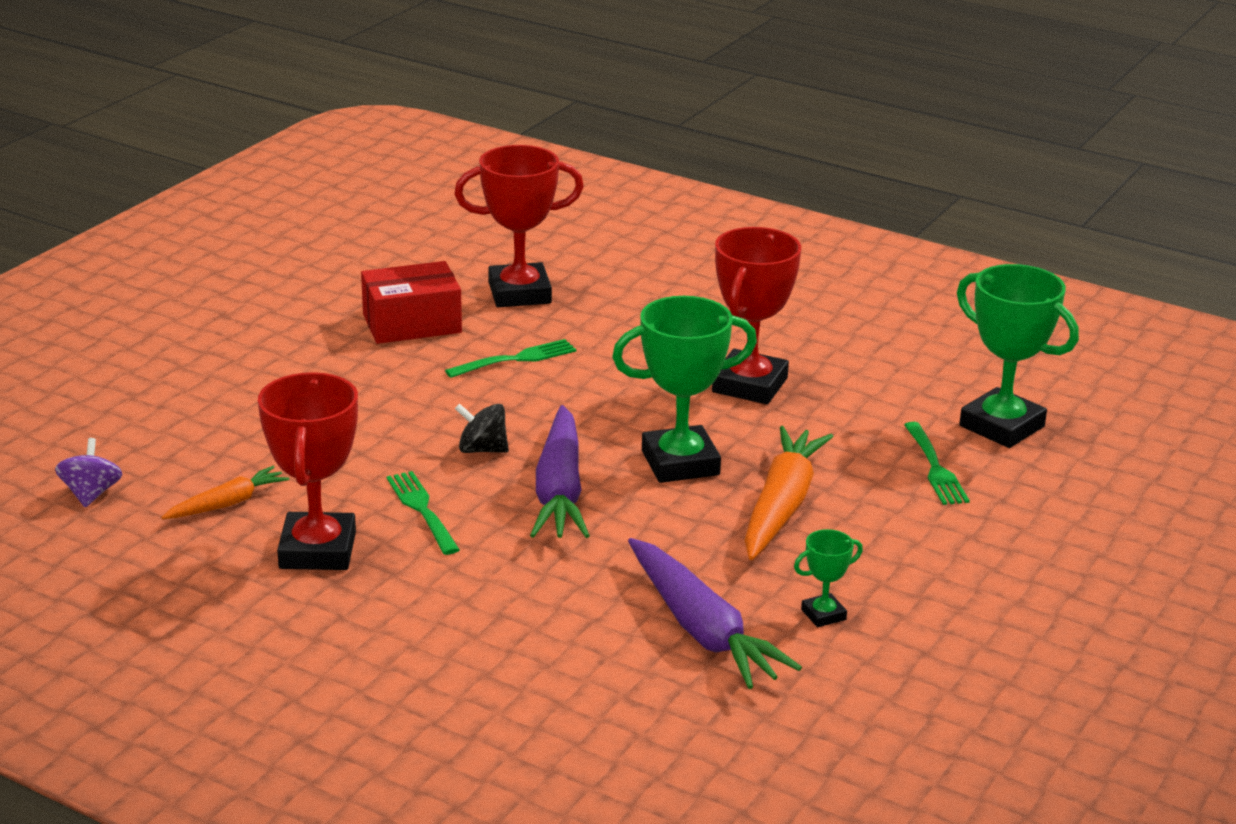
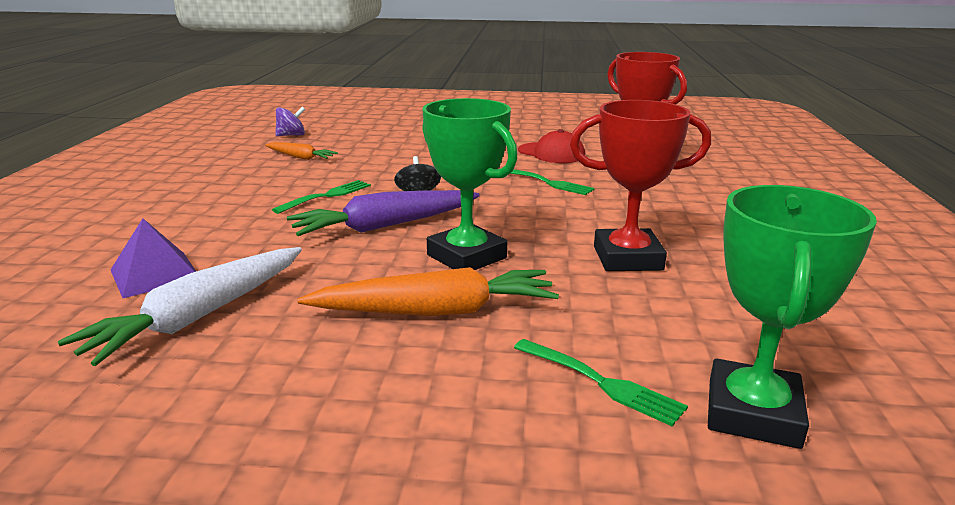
camera: 65 degrees right, 5 degrees down
(317, 550) = (261, 183): red trophy -> none
(412, 323) = (551, 153): red box -> red cap
(577, 651) = (155, 274): none -> purple pyramid
(702, 629) = (199, 316): purple carrot -> white carrot
(823, 615) = (245, 372): green trophy -> none
(934, 467) = (599, 382): green fork -> green fork turned 105 degrees counterclockwise

